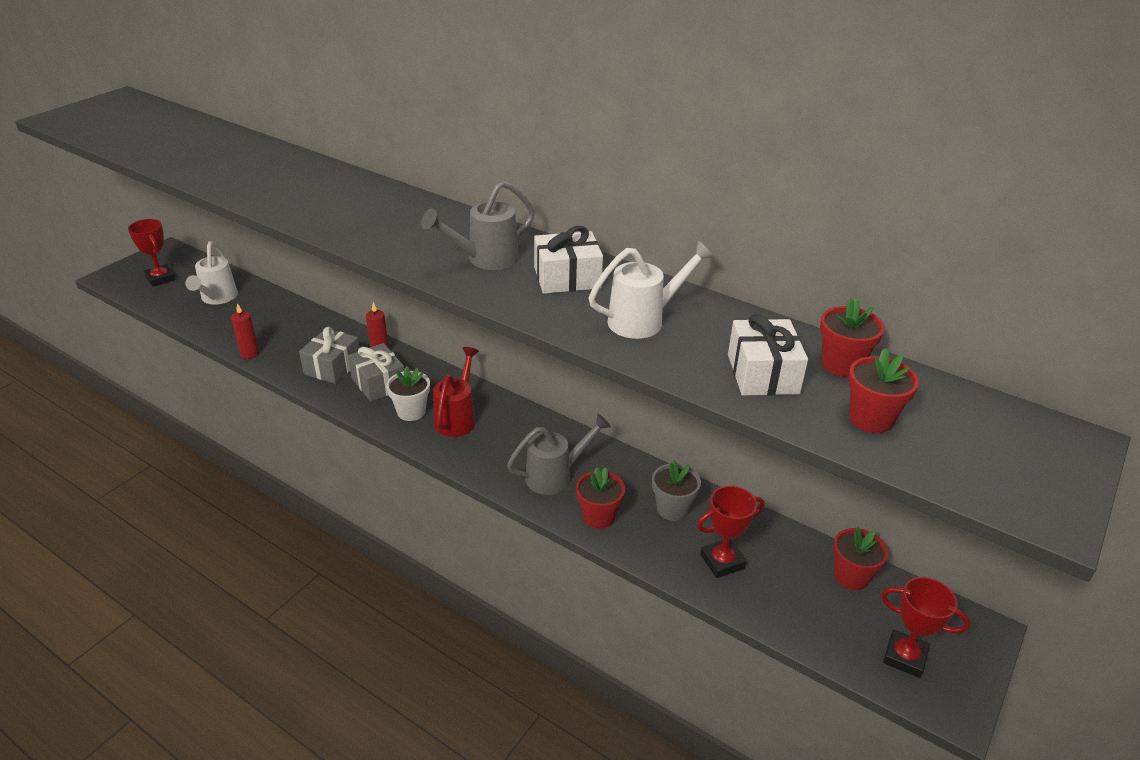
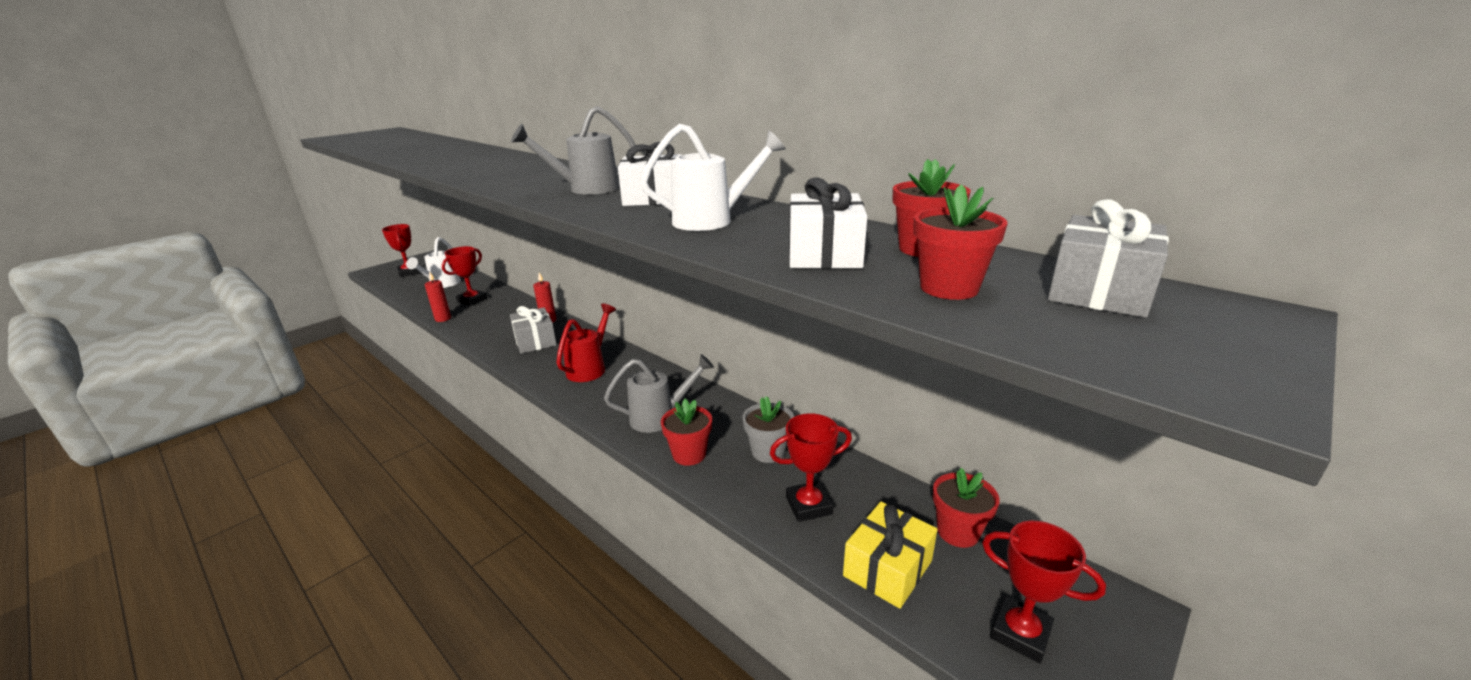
camera: 10 degrees right, 10 degrees down
(270, 324) = (472, 300): none -> red trophy
(333, 367) = (504, 329): grey gift -> grey gift (1099, 291)
(411, 412) = (551, 362): white flower pot -> none
(798, 614) = (887, 568): none -> yellow gift

